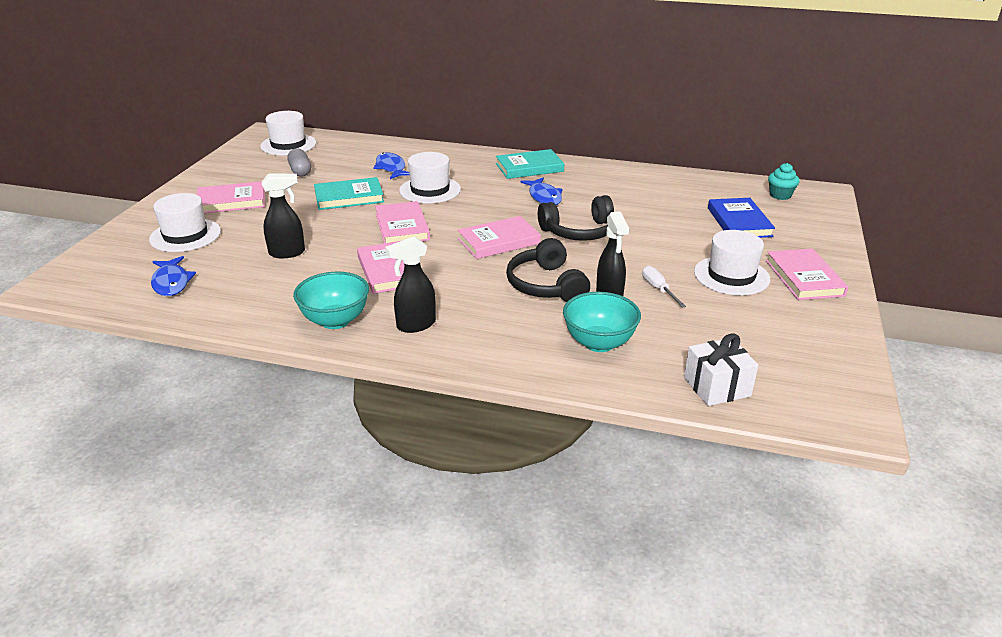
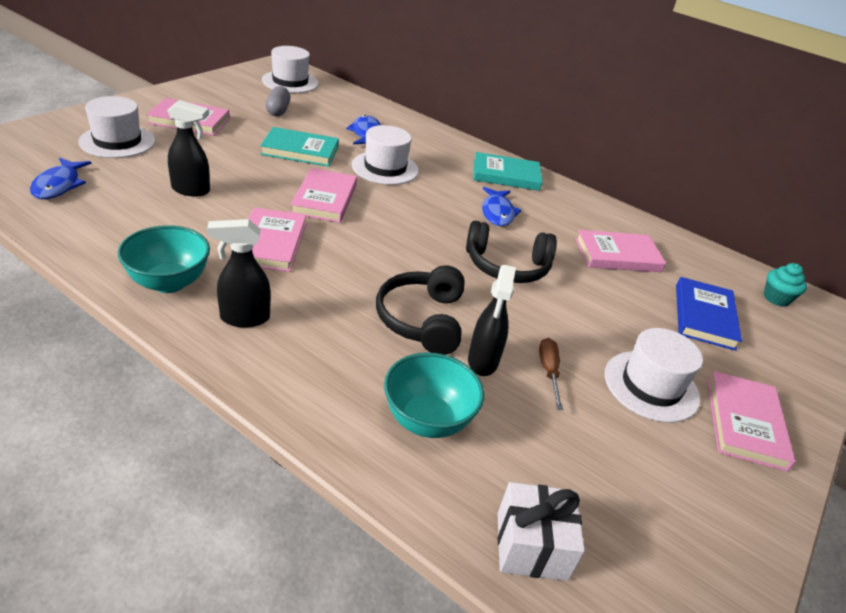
camera: 15 degrees right, 5 degrees up
(499, 241) = (411, 248): pink book -> pink book (617, 255)
(658, 289) = (548, 371): white screwdriver -> brown screwdriver

